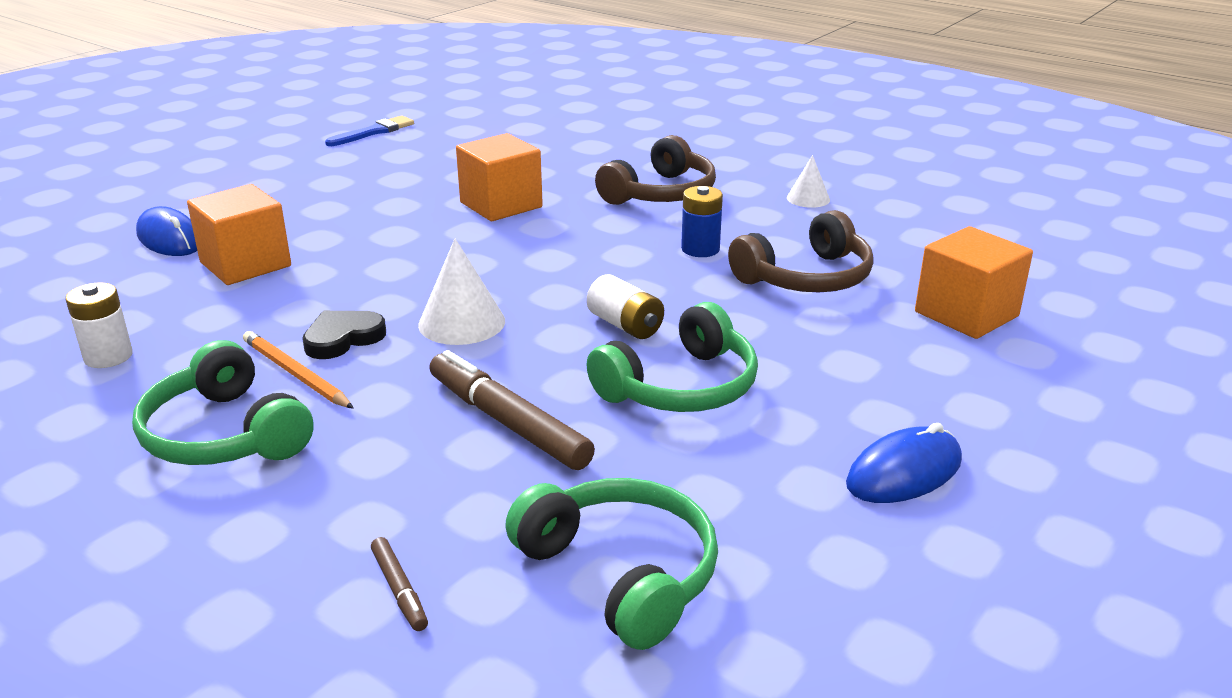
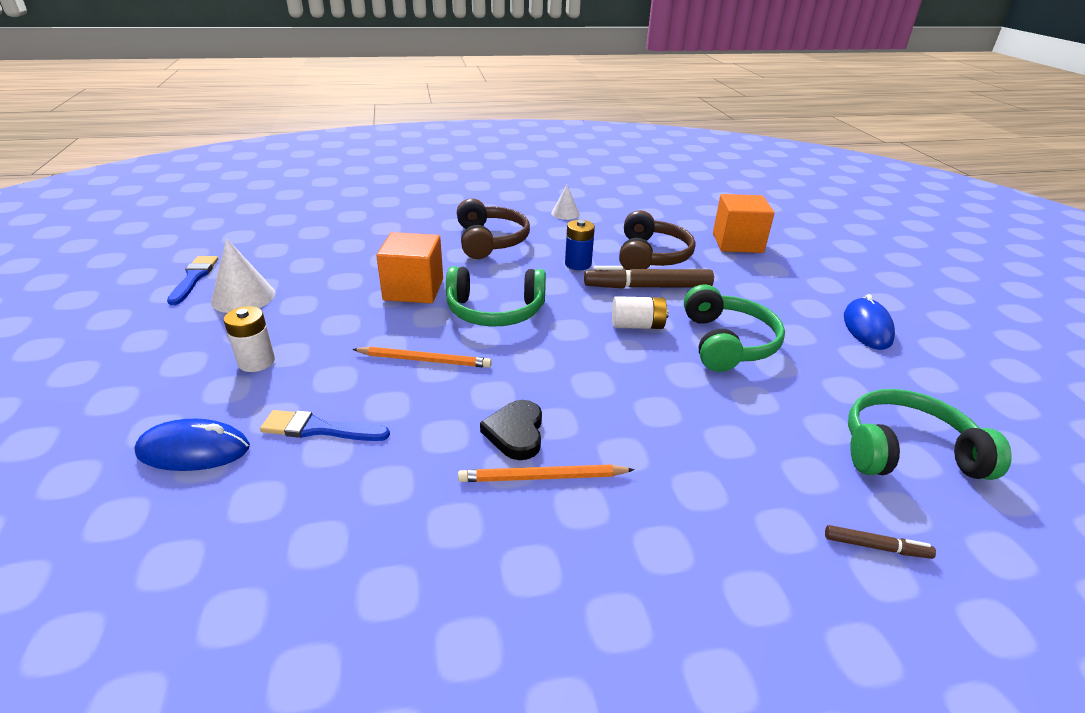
camera: 50 degrees left, 5 degrees up
(108, 356) = (374, 576): white battery -> white battery (256, 362)
(224, 435) = (597, 553): green headphones -> green headphones (495, 311)
(245, 264) = (319, 429): orange cube -> blue brush
(394, 258) = (424, 360): none -> orange pencil
(462, 322) = (559, 376): white cone -> white cone (243, 297)
(508, 422) = (709, 416): brown marker -> brown marker (647, 287)

